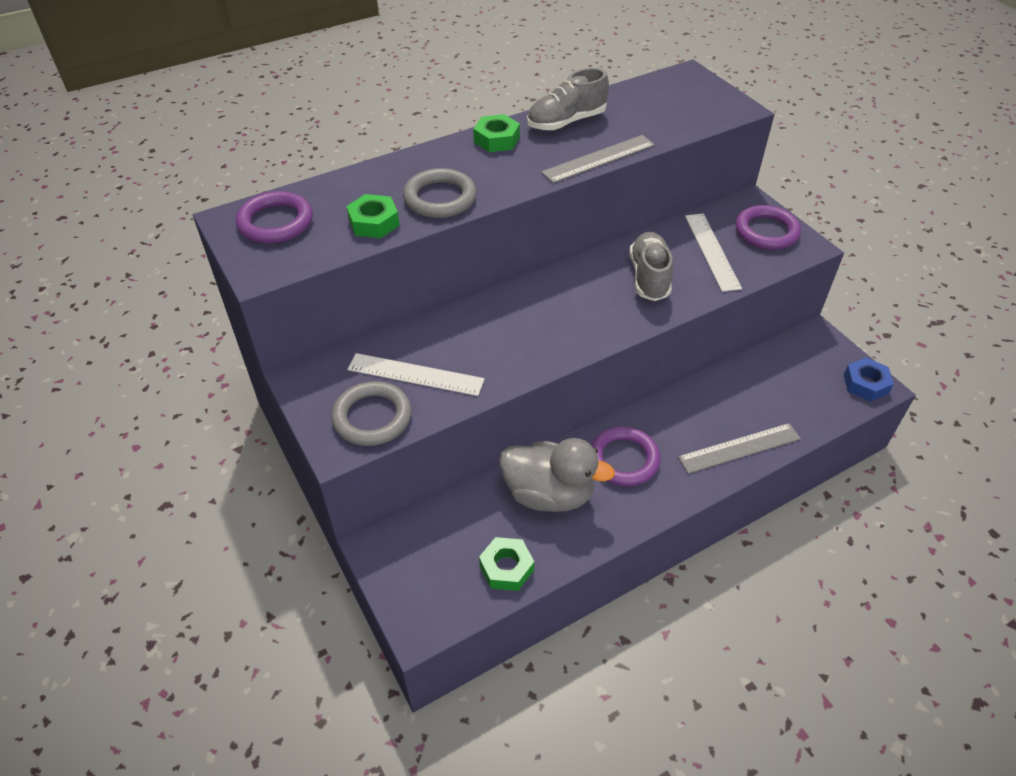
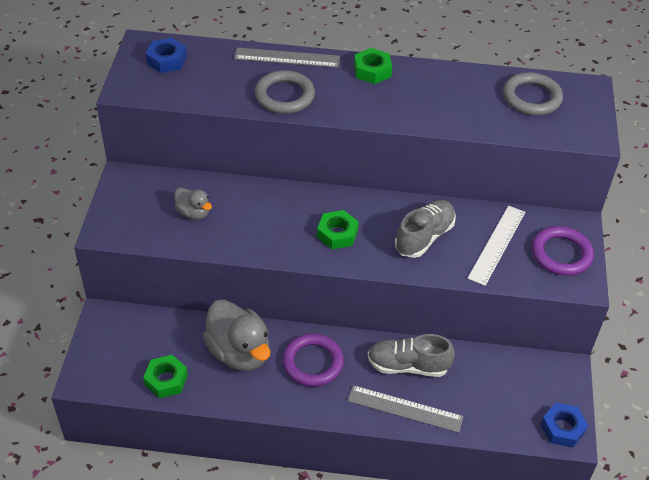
camera: 35 degrees right, 0 degrees up
(275, 222) = (167, 60): purple ring -> blue nut
(372, 417) = (141, 225): grey ring -> grey ring (531, 97)
(374, 222) = (224, 91): green nut -> green nut (337, 234)
(415, 374) = (193, 213): white ruler -> grey duck
(566, 122) = (439, 81): grey shoe -> grey shoe (408, 366)
(598, 159) = (429, 122): grey ruler -> grey ruler (287, 58)

